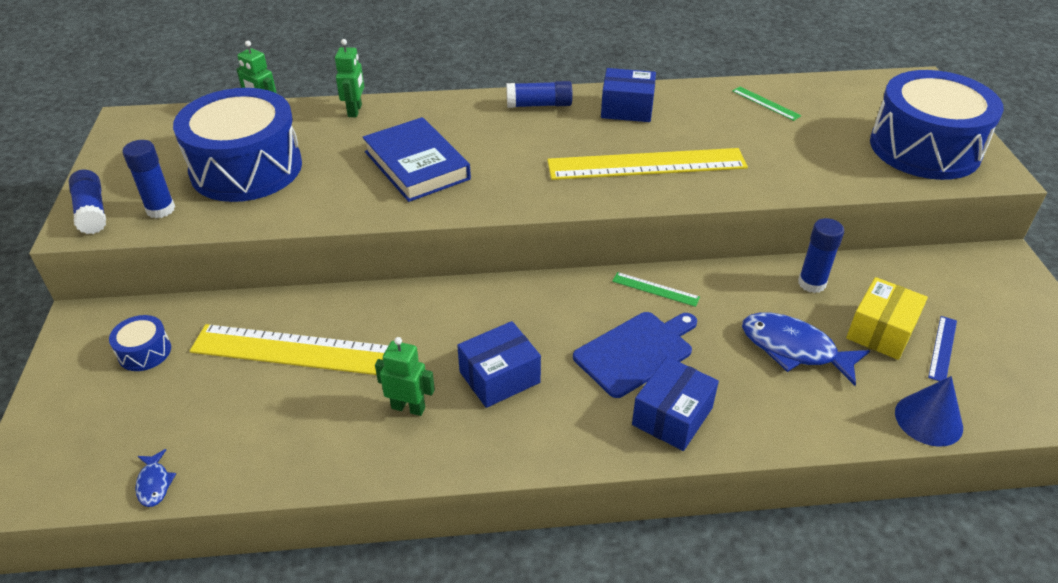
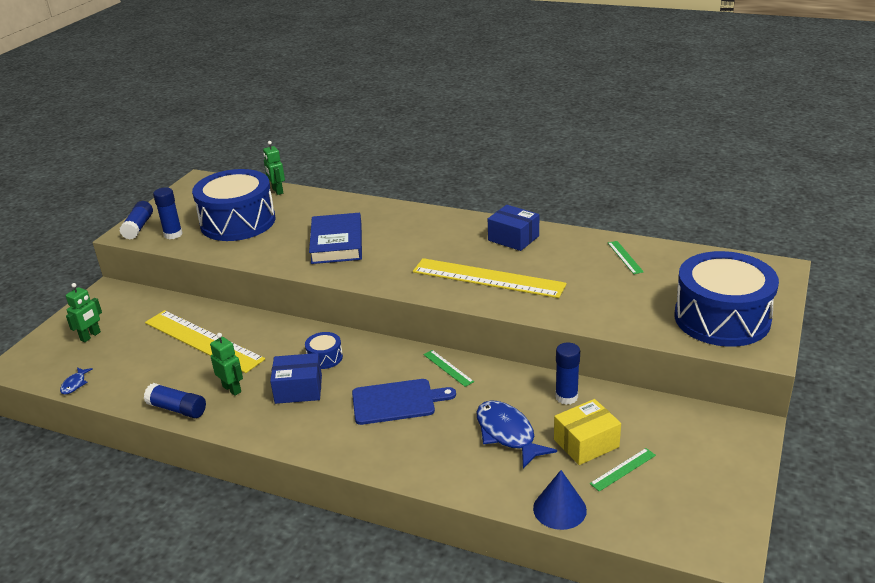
camera: 30 degrees right, 10 degrees down
(144, 352) = (123, 316): blue drum -> blue drum (325, 357)
(355, 111) = (331, 201): green robot -> green robot (90, 336)
(539, 105) = (454, 222): blue glue stick -> blue glue stick (177, 409)
(672, 416) = (382, 446): blue box -> none
(943, 348) = (623, 469): blue ruler -> green ruler

